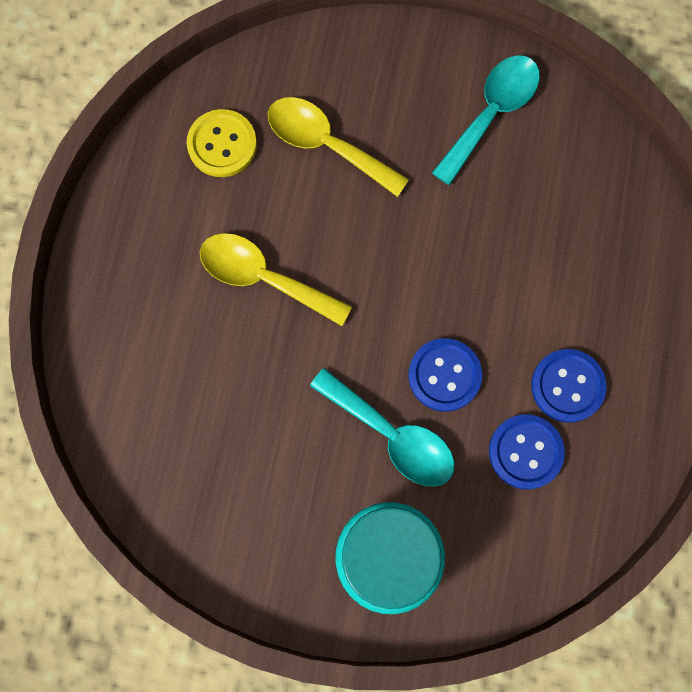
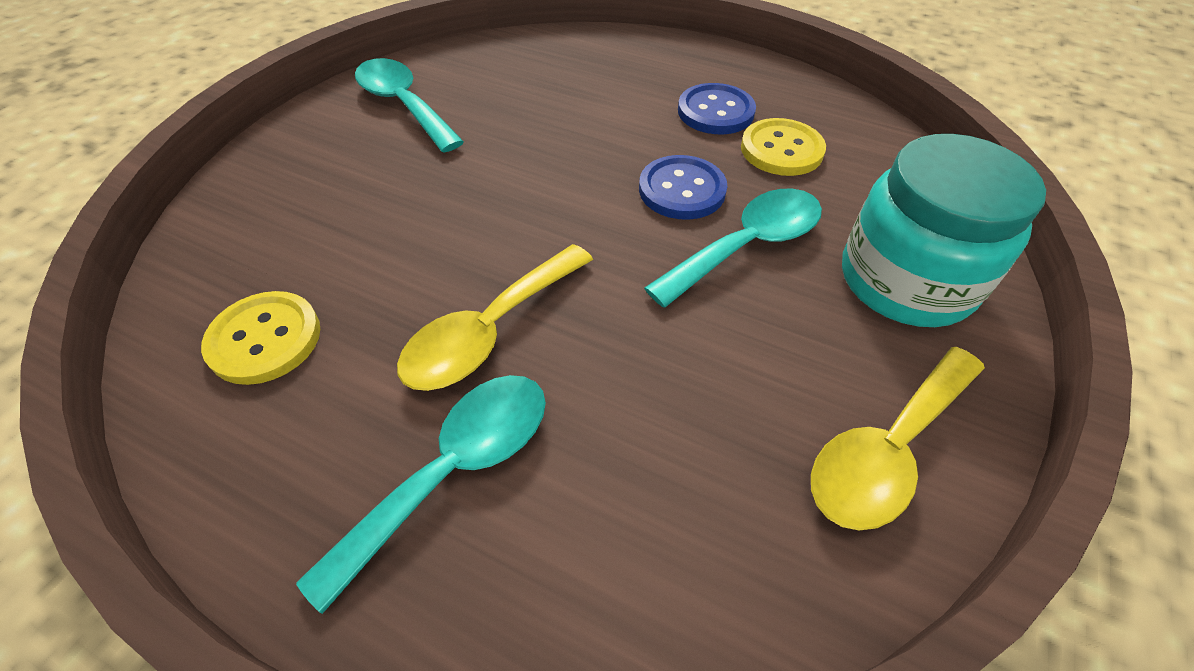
camera: 75 degrees left, 25 degrees down
(163, 293) = (453, 470): none -> turquoise spoon
(326, 144) = (346, 232): yellow spoon -> yellow spoon (887, 450)
(525, 452) = (781, 150): blue button -> yellow button

